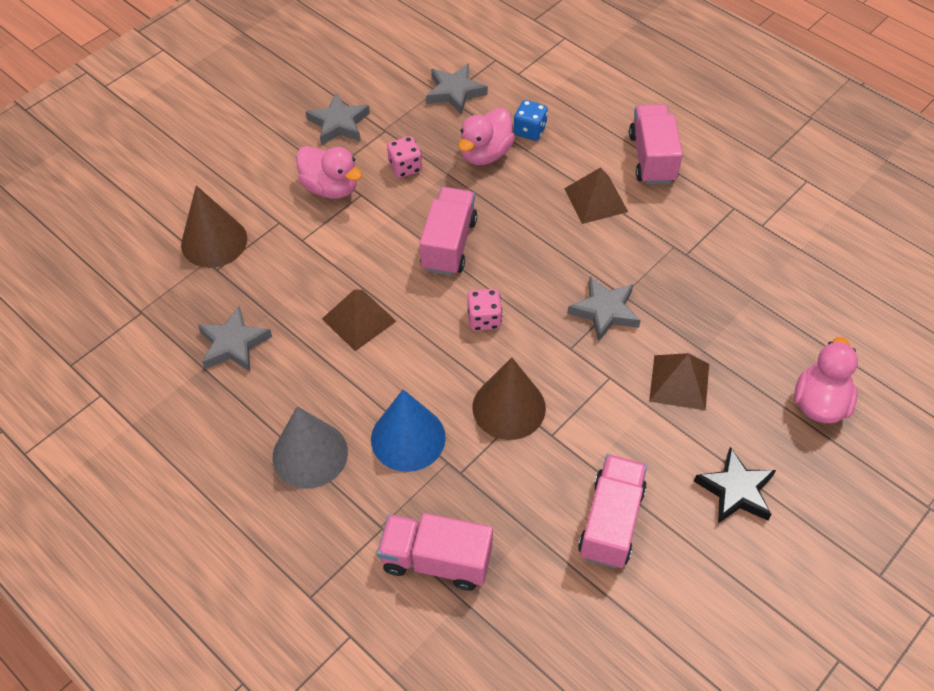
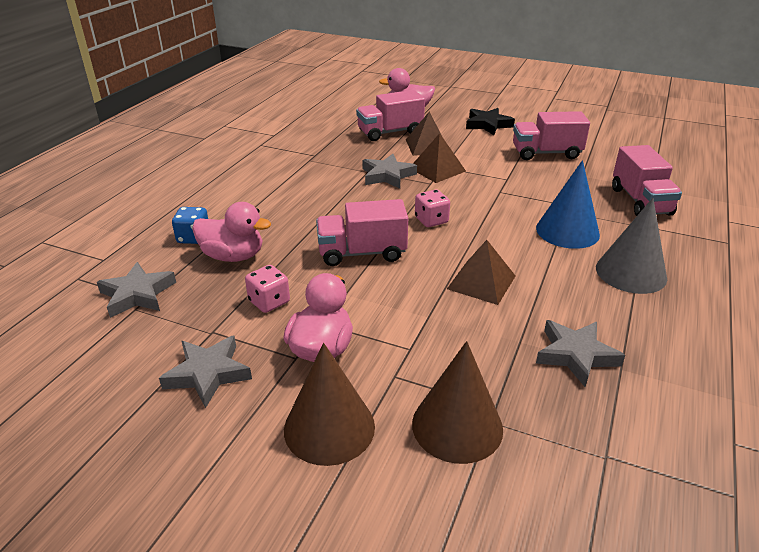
camera: 110 degrees left, 20 degrees down
(509, 407) = (501, 197): brown cone -> brown cone (329, 427)
(596, 200) = (274, 194): brown pyramid -> brown pyramid (437, 169)
(652, 158) = (216, 178): pink truck -> pink truck (390, 132)

